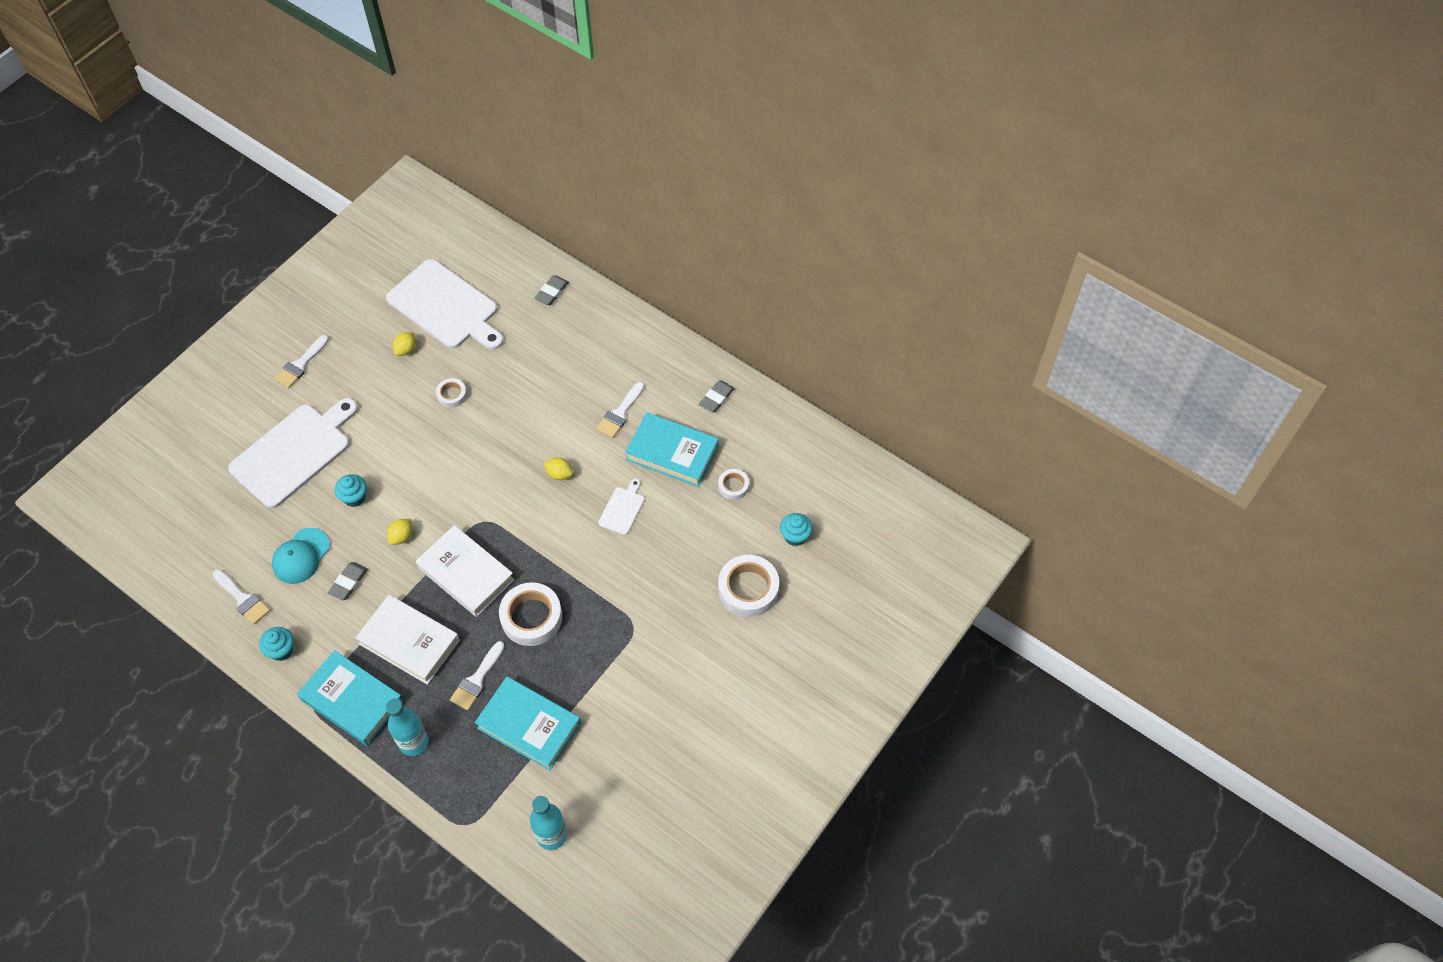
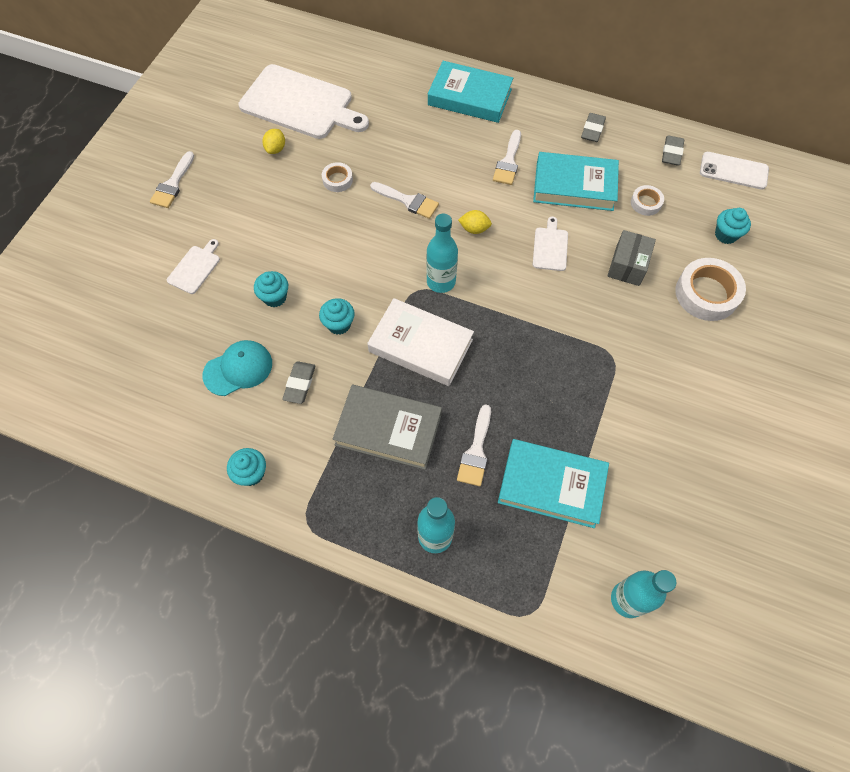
camera: 15 degrees left, 5 degrees up
(243, 599) = (189, 429): white brush -> white brush (408, 201)
(294, 452) = (195, 268): white cutting board -> white cutting board, size x0.44
(301, 556) = (238, 369): turquoise cap -> turquoise cap turned 135 degrees counterclockwise
(352, 700) = (350, 508): turquoise book -> turquoise book (469, 97)
(402, 536) = (339, 324): yellow lemon -> turquoise cupcake
(409, 642) = (388, 429): white book -> grey book
(508, 518) = (441, 282): none -> turquoise bottle
(531, 617) = (506, 373): white tape -> none
(552, 292) = (397, 71): grey eraser -> grey eraser (671, 153)
(687, 544) = (627, 265): none -> grey box
(835, 473) = (733, 171): none -> white phone

